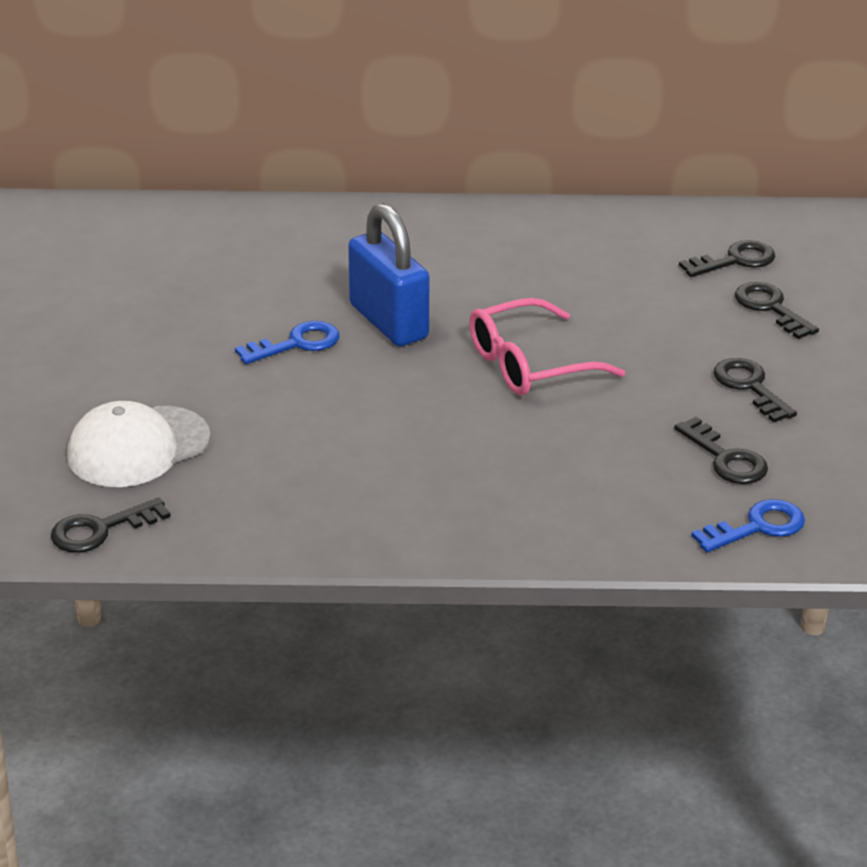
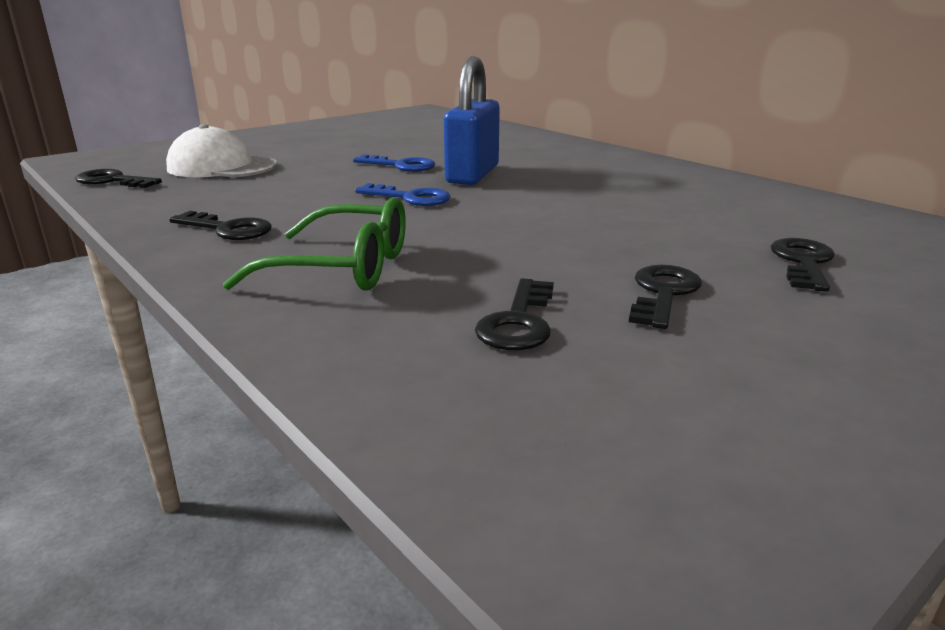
camera: 50 degrees right, 10 degrees down
(529, 364) = (506, 215): pink glasses -> none
(552, 485) = (343, 268): none -> green glasses
(735, 260) = (823, 231): black key -> black key (227, 229)
(757, 527) = (414, 382): blue key -> blue key (410, 198)

